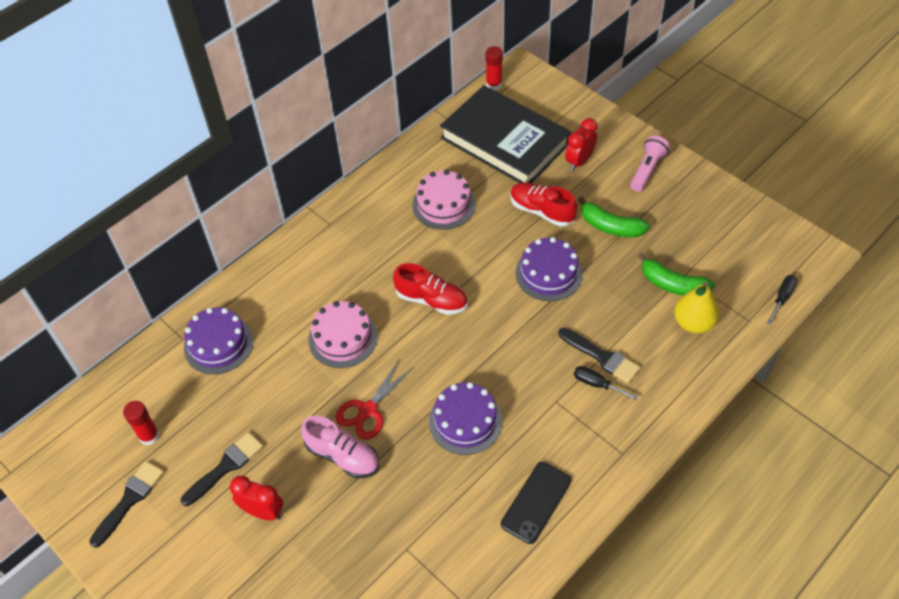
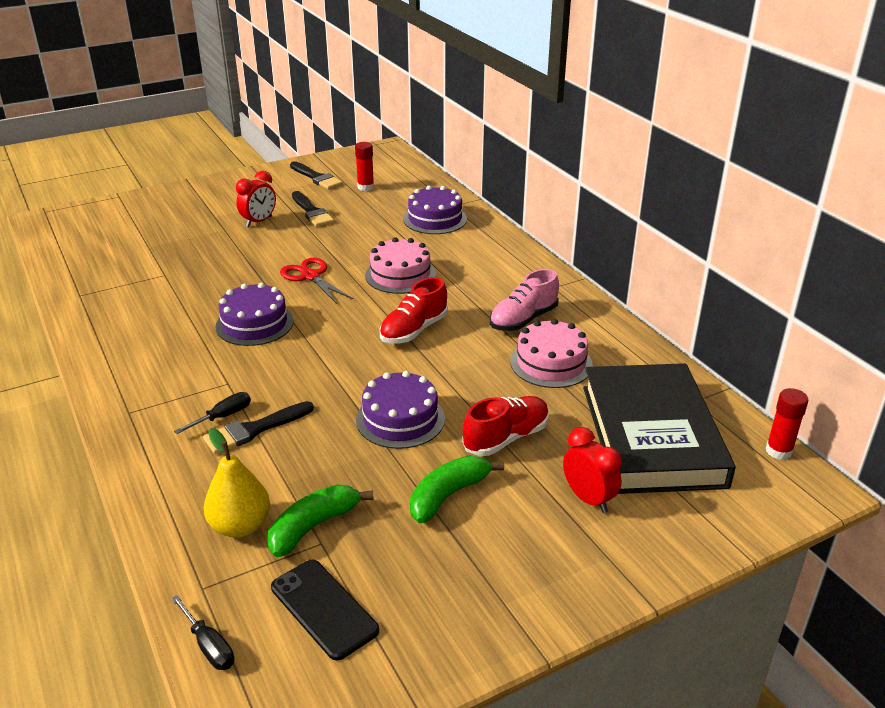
camera: 105 degrees right, 20 degrees down
(343, 456) = (276, 259): pink shoe -> pink shoe (523, 320)
(504, 141) = (651, 435): black book -> black book turned 60 degrees counterclockwise
(536, 502) = (135, 345): black phone -> black phone (324, 609)
(647, 170) = (545, 572): pink flashlight -> none

